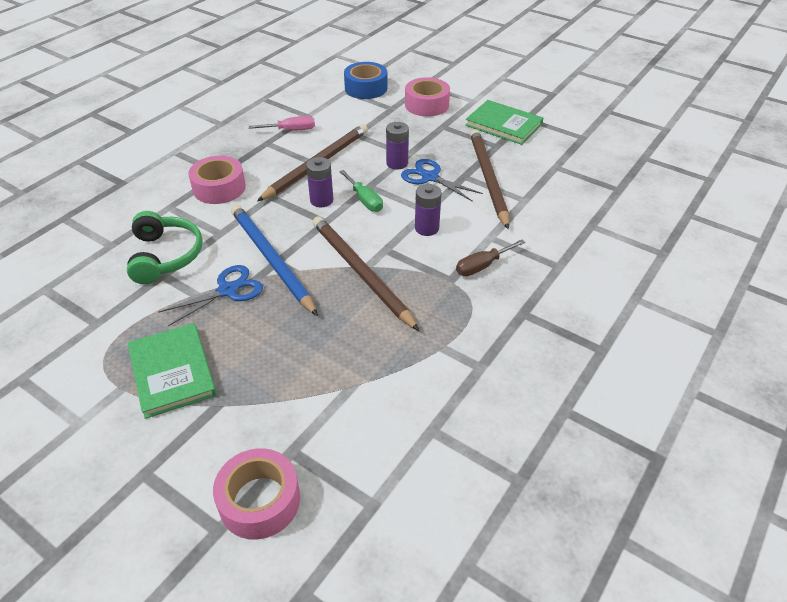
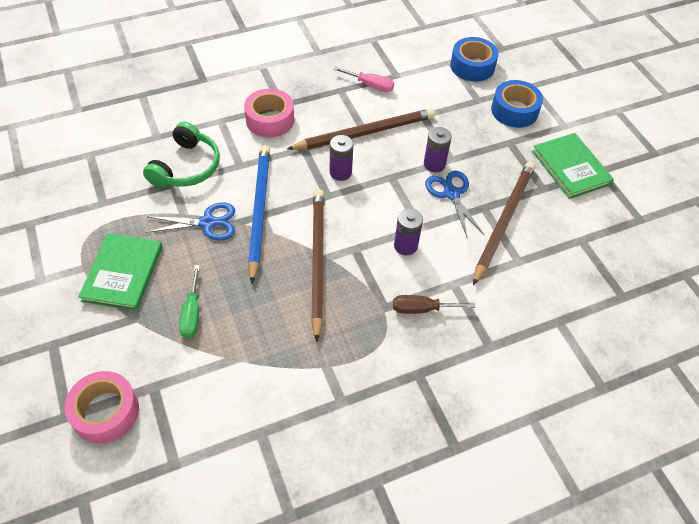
camera: 30 degrees right, 10 degrees up
(364, 200) = (376, 190): green screwdriver -> green screwdriver (192, 313)
(426, 105) = (514, 110): pink tape -> blue tape

